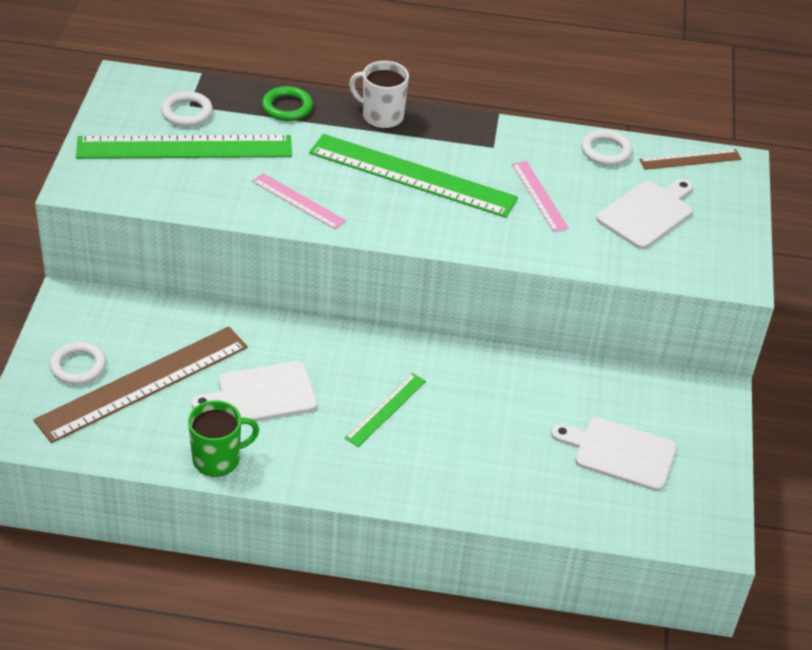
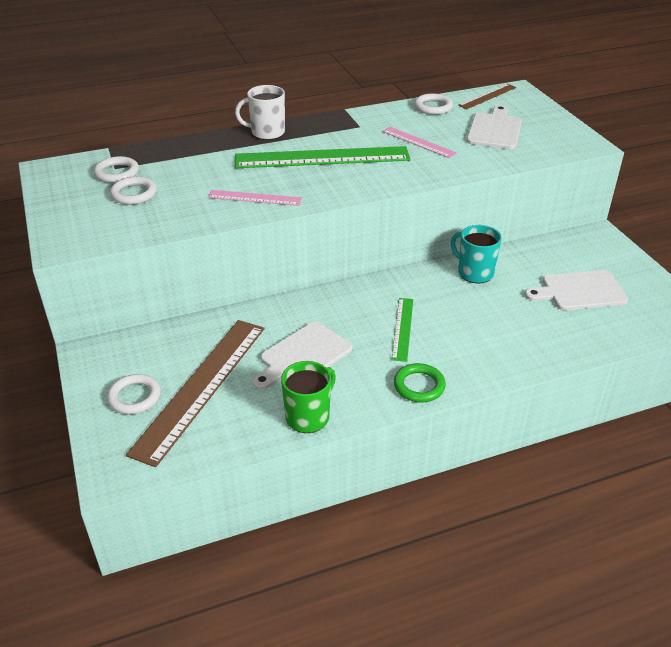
camera: 25 degrees left, 5 degrees down
(184, 147) = (134, 194): green ruler -> white ring
(287, 107) = (193, 147): green ring -> green ring (419, 386)
(522, 379) = (474, 273): none -> turquoise mug

